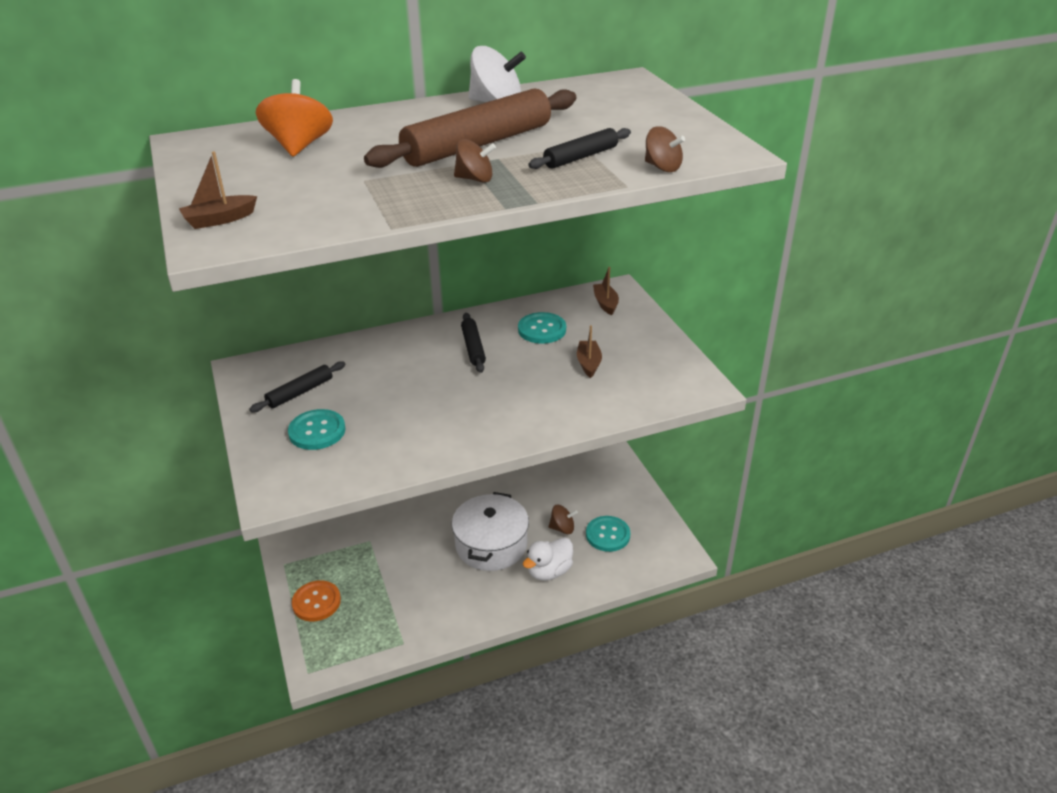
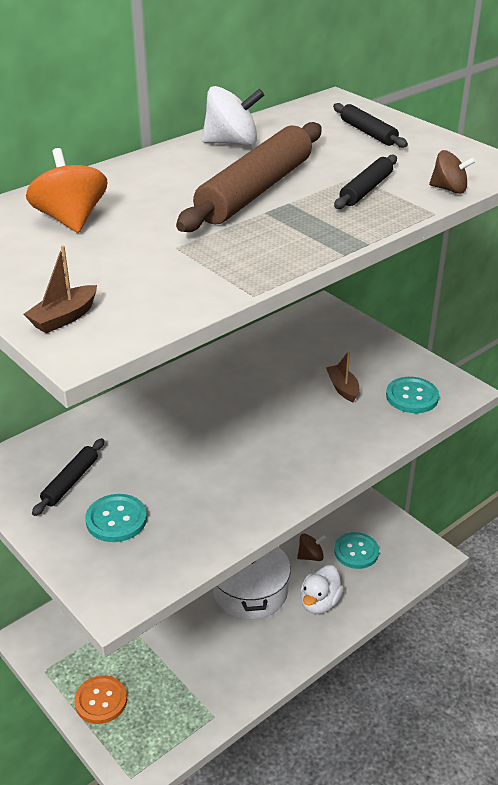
camera: 20 degrees left, 0 degrees up
(473, 347) = (221, 395): black rolling pin -> black rolling pin (368, 133)
(475, 179) = (287, 228): brown spinning top -> none
(542, 329) = (277, 363): turquoise button -> turquoise button (412, 397)
(605, 303) = (321, 324): brown boat -> none

